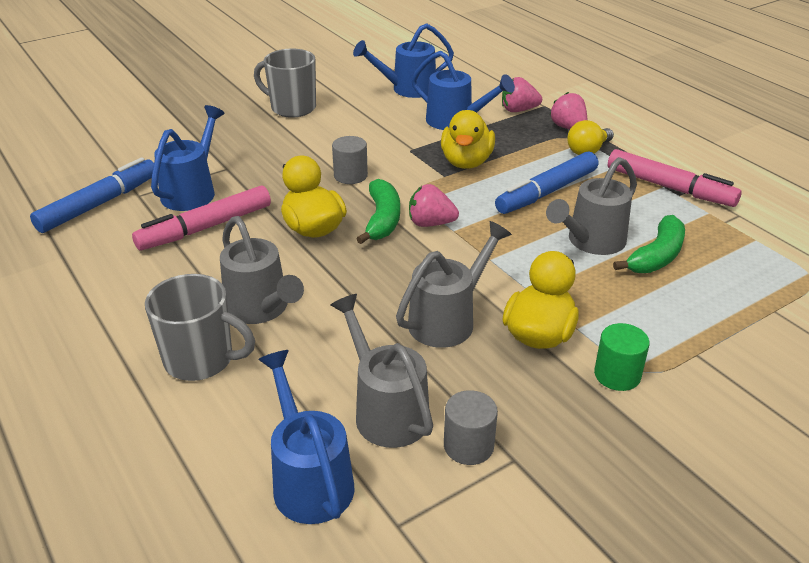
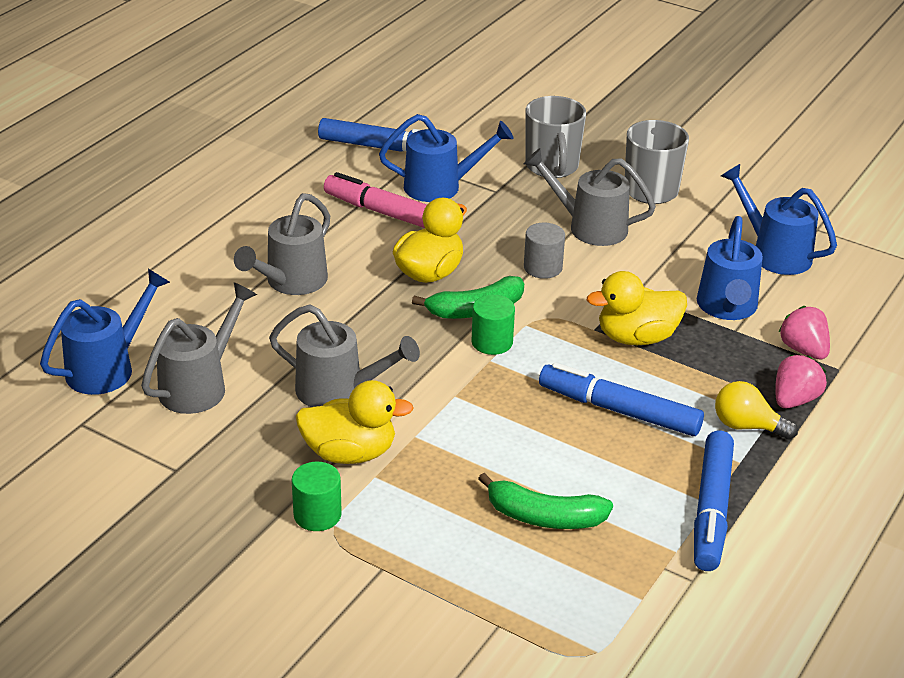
camera: 65 degrees right, 0 degrees up
(201, 360) = (210, 274): grey mug -> grey mug (552, 167)
(430, 223) = (492, 342): pink strawberry -> green cylinder
(468, 446) = (179, 440): grey cylinder -> none
(590, 242) = (537, 461): grey watering can -> grey watering can (589, 227)
(669, 188) = (711, 510): pink marker -> blue marker

